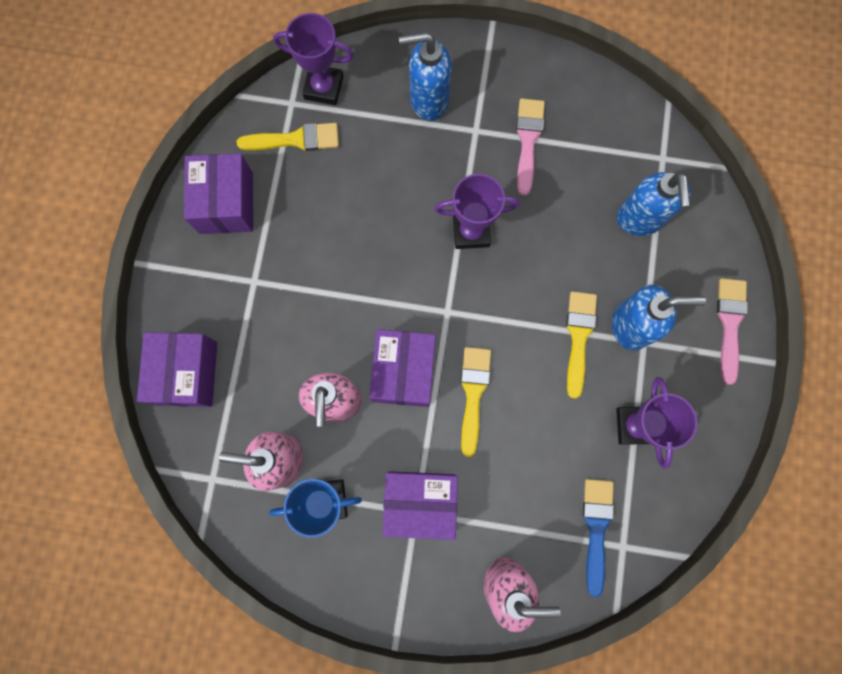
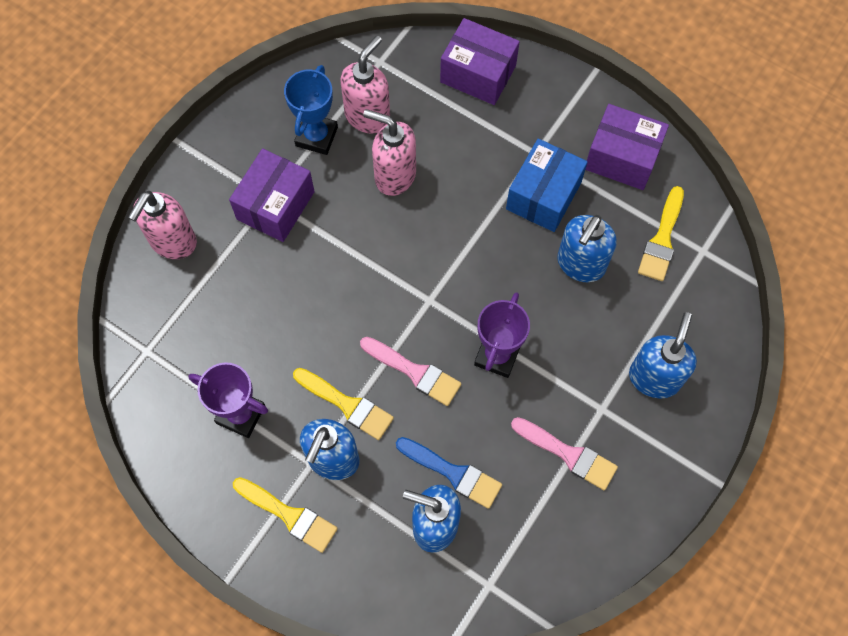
camera: 115 degrees right, 10 degrees down
(296, 256) = (543, 195): none -> blue box
(324, 87) = (708, 286): purple trophy -> none
(351, 197) = (580, 264): none -> blue soap dispenser
(403, 372) = (393, 239): purple box -> none
(473, 394) = (343, 288): yellow brush -> yellow brush (289, 515)
(596, 528) = (174, 336): blue brush -> blue brush (453, 473)
(729, 324) = (286, 557): pink brush -> pink brush (414, 372)

